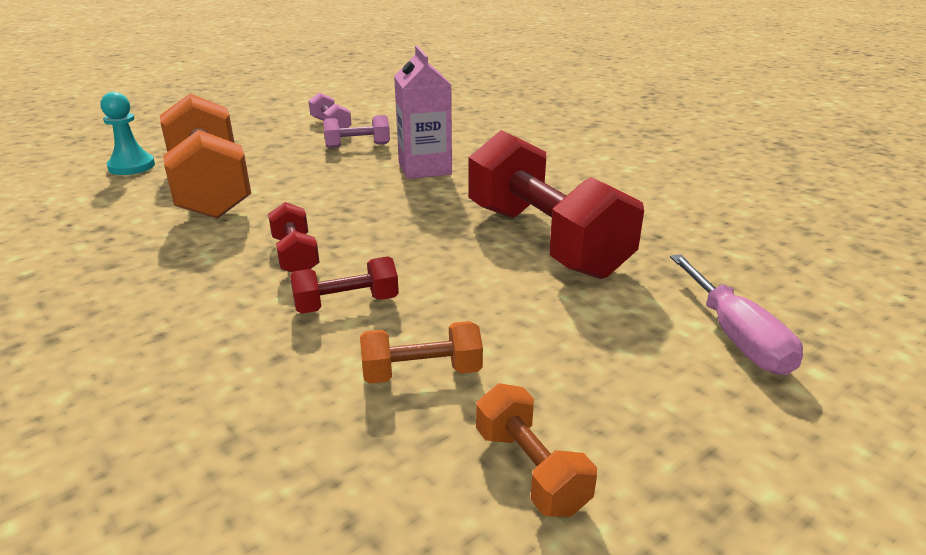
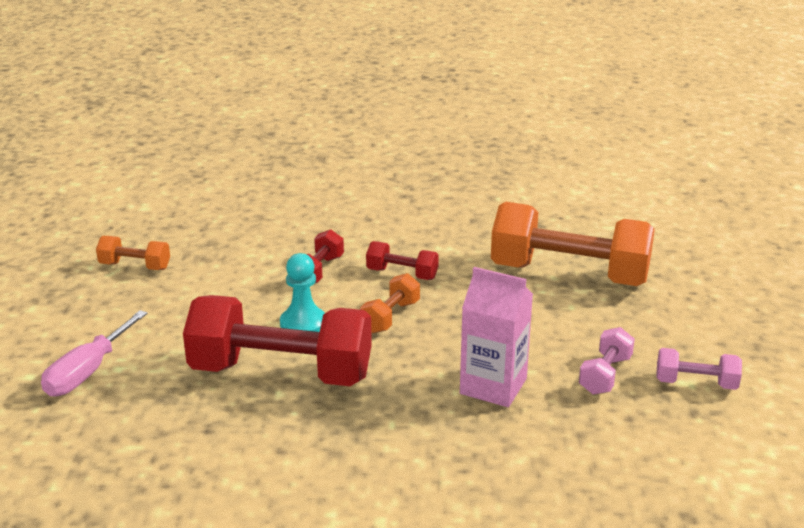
camera: 130 degrees right, 0 degrees up
(131, 166) = (666, 255): turquoise pawn -> turquoise pawn (303, 324)
(422, 373) = (228, 268): orange dumbbell -> orange dumbbell (390, 317)
(736, 337) = (87, 372): pink screwdriver -> pink screwdriver turned 90 degrees counterclockwise

